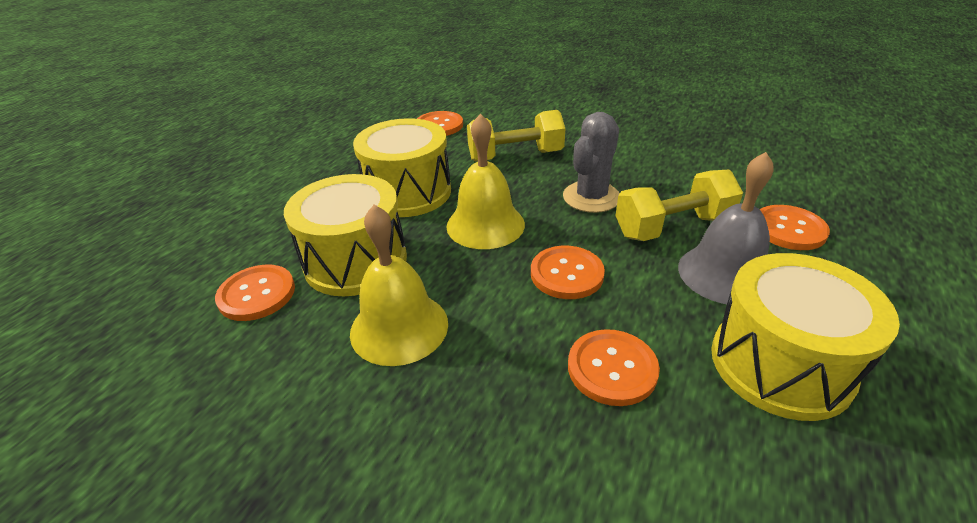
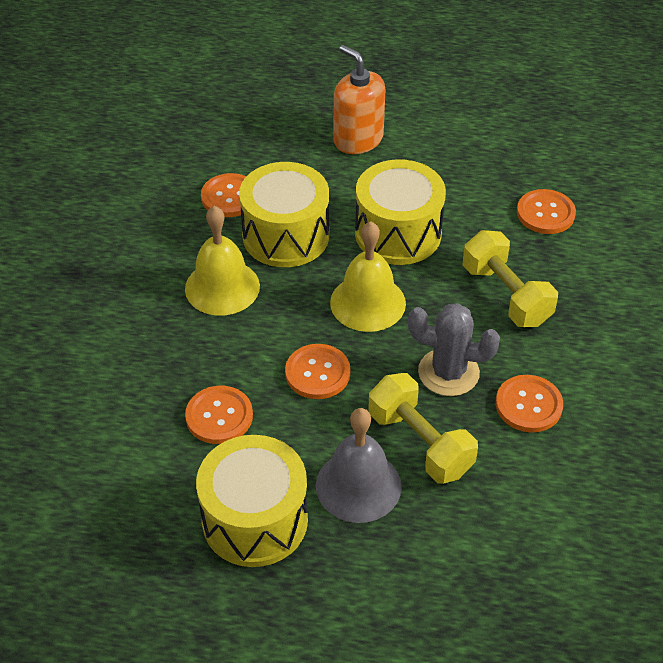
camera: 70 degrees right, 10 degrees up
(266, 192) = (358, 139): none -> orange soap dispenser
(789, 229) = (454, 541): orange button -> orange button (528, 405)

